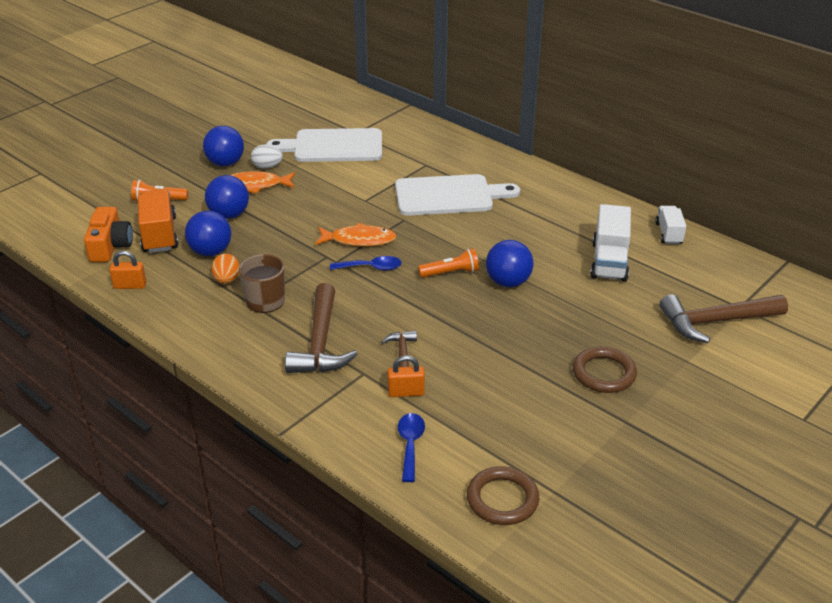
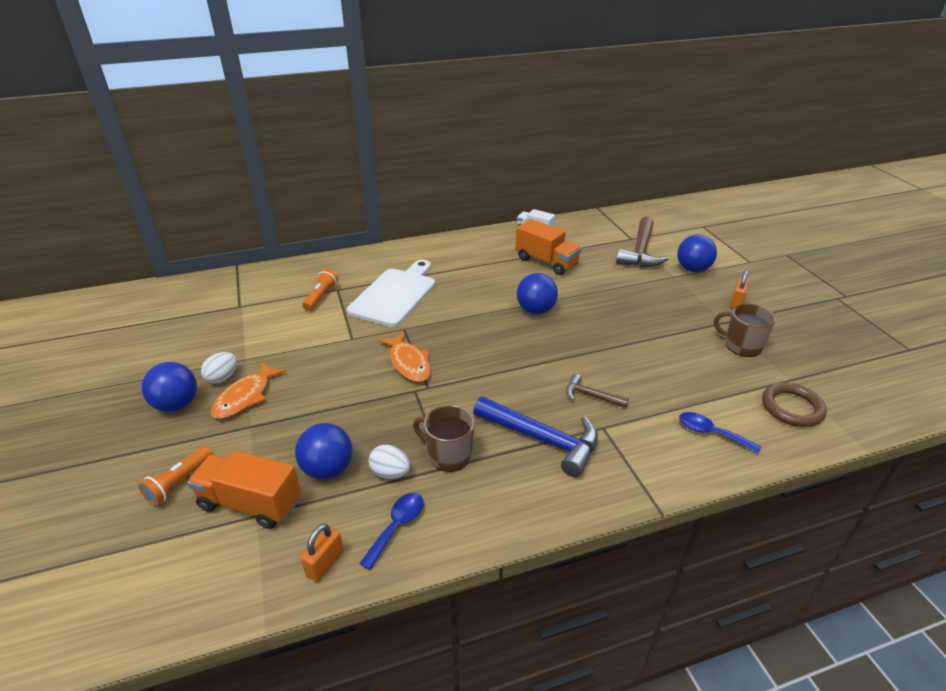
camera: 60 degrees left, 0 degrees up
(110, 246) = (223, 559): orange camera -> none
(227, 280) = (390, 473): orange egg -> white egg
(229, 215) = (276, 433): blue ball -> blue ball (692, 269)
(320, 343) = (543, 439): brown hammer -> blue hammer
(333, 146) = (243, 326): white cutting board -> none
(359, 240) = (409, 363): orange fish -> orange fish turned 120 degrees clockwise
(371, 268) = (456, 370): blue spoon -> blue spoon (397, 526)
(406, 392) = (642, 411): orange padlock -> orange padlock (736, 302)
(450, 273) = (500, 332): orange flashlight -> orange flashlight (321, 297)
(588, 443) = (742, 345): none -> brown mug
(604, 373) = (670, 311): brown ring -> none
(609, 261) = (546, 262): white truck -> orange truck

